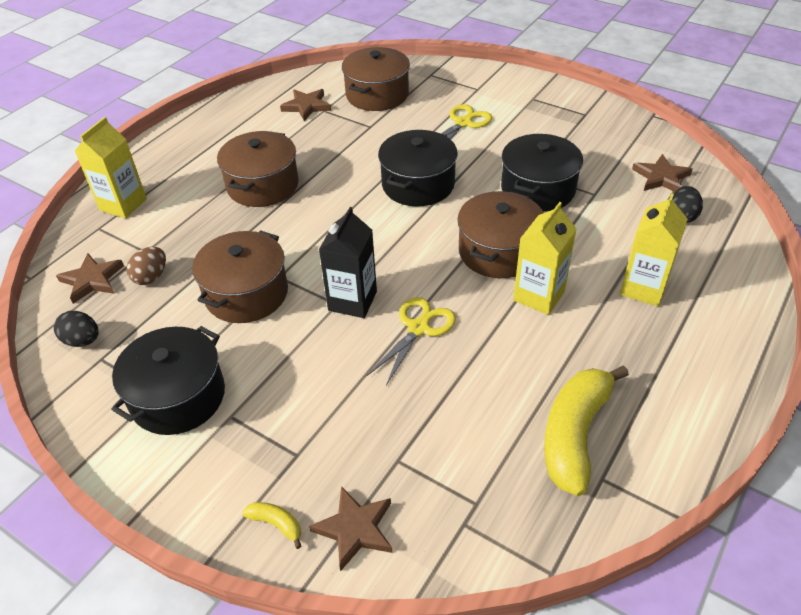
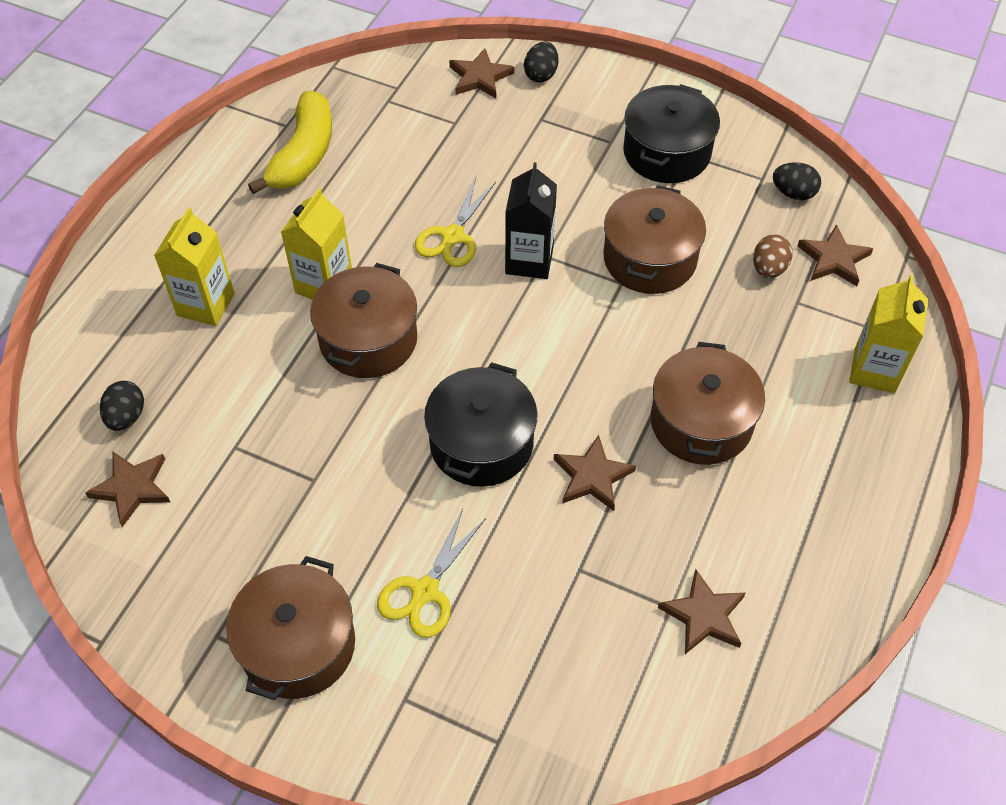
camera: 170 degrees right, 10 degrees up
(276, 524) = (541, 74): yellow banana -> black egg
(348, 164) = (592, 476): none -> brown star
(377, 95) = (587, 663): brown pot -> brown pot (298, 645)
(538, 189) = (312, 448): black pot -> none

